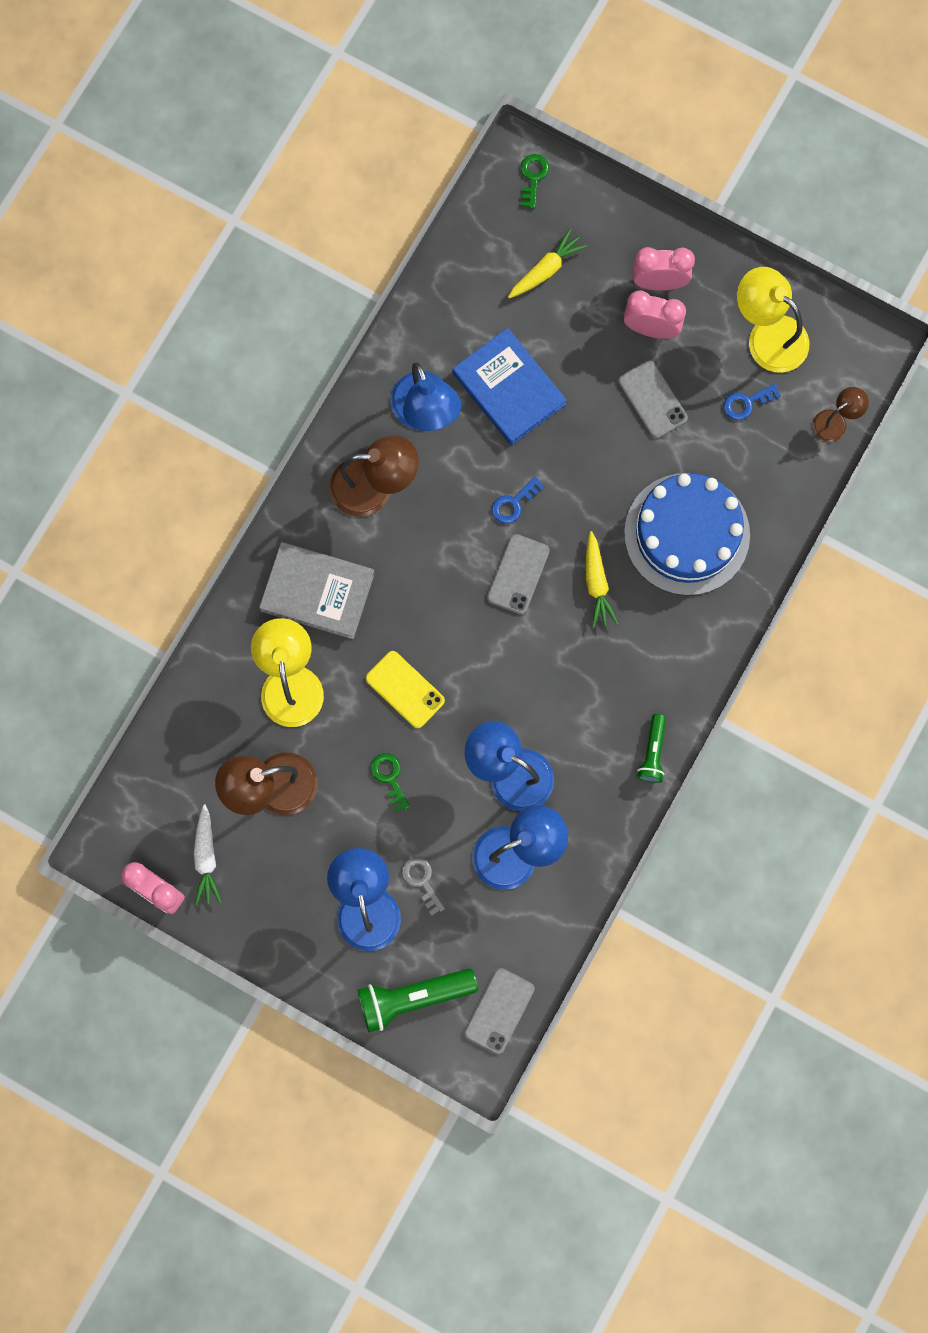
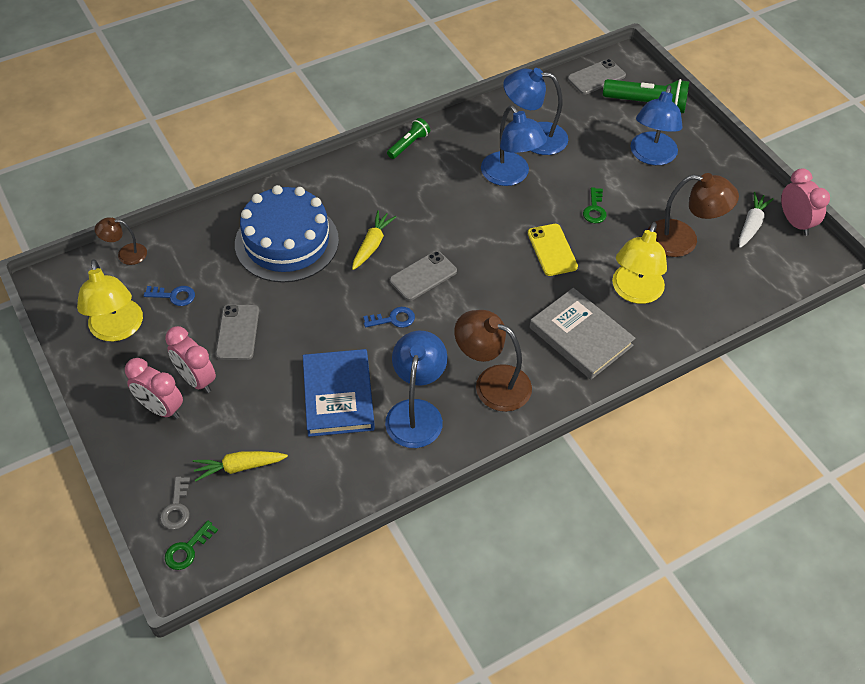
camera: 150 degrees left, 25 degrees down
(421, 881) = (606, 151): grey key -> grey key (176, 508)

